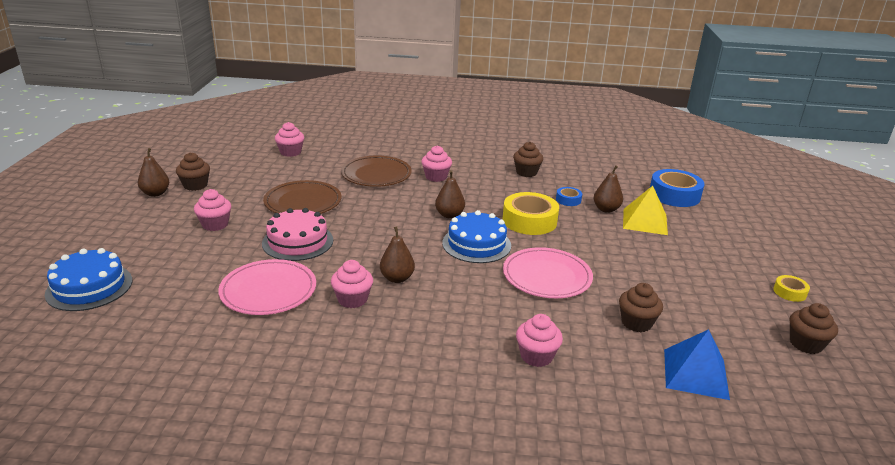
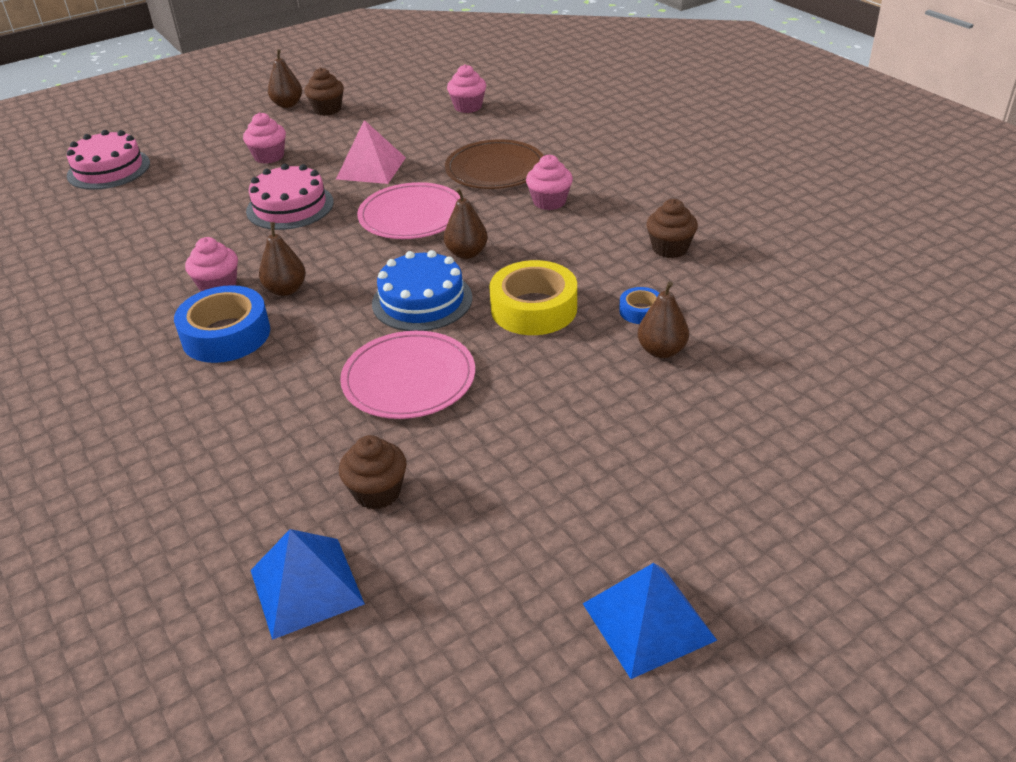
camera: 55 degrees right, 10 degrees up
(89, 287) = (109, 169): blue cake -> pink cake
(268, 290) = (186, 240): pink plate -> pink plate (412, 216)
(303, 202) = (371, 168): brown plate -> pink pyramid
(536, 356) = (226, 443): pink cupcake -> none
(645, 221) = (677, 397): yellow pyramid -> none
(674, 195) = (817, 391): blue tape -> blue tape (226, 335)
(789, 292) = (648, 621): yellow tape -> blue pyramid
(806, 344) = (499, 684): brown cupcake -> none

